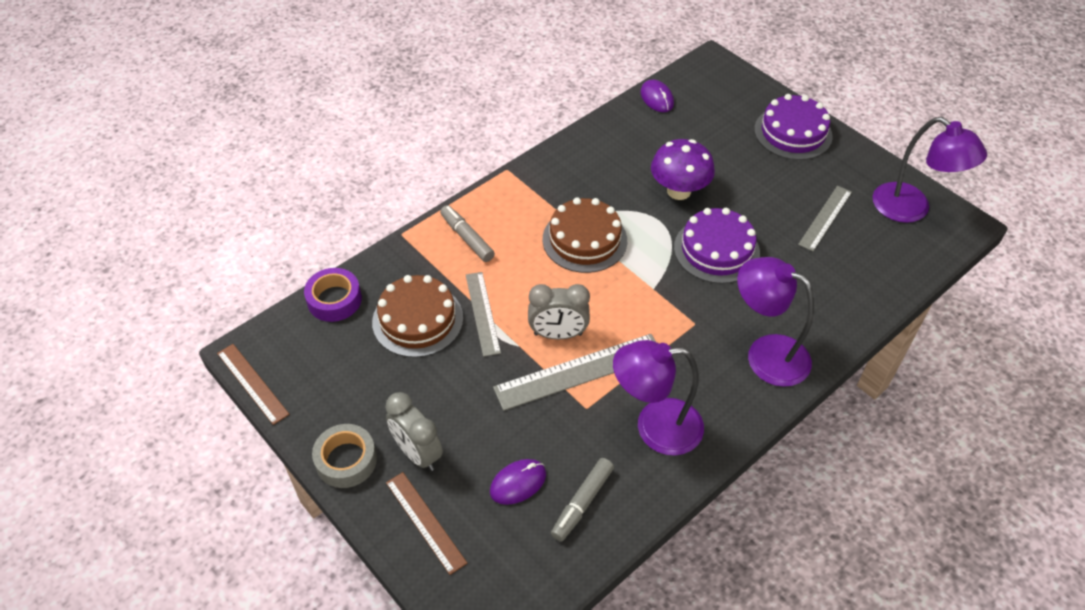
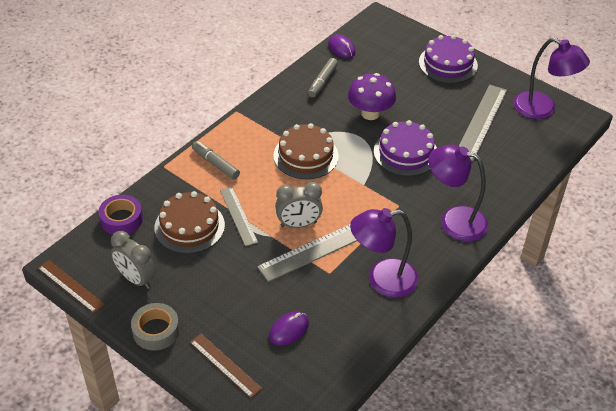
camera: 10 degrees left, 5 degrees down
(417, 453) = (209, 319): grey clock -> grey clock (136, 279)
(582, 503) = (338, 337): grey marker -> grey marker (322, 82)
(825, 218) = (481, 121): grey ruler -> grey ruler, size x1.59

